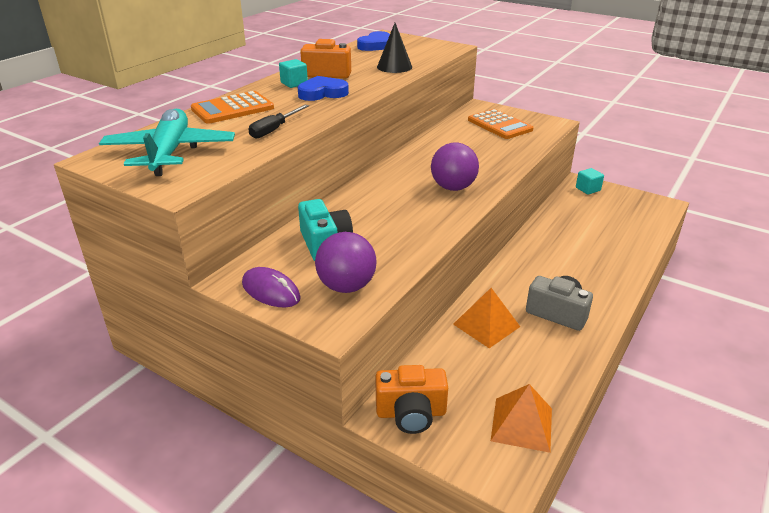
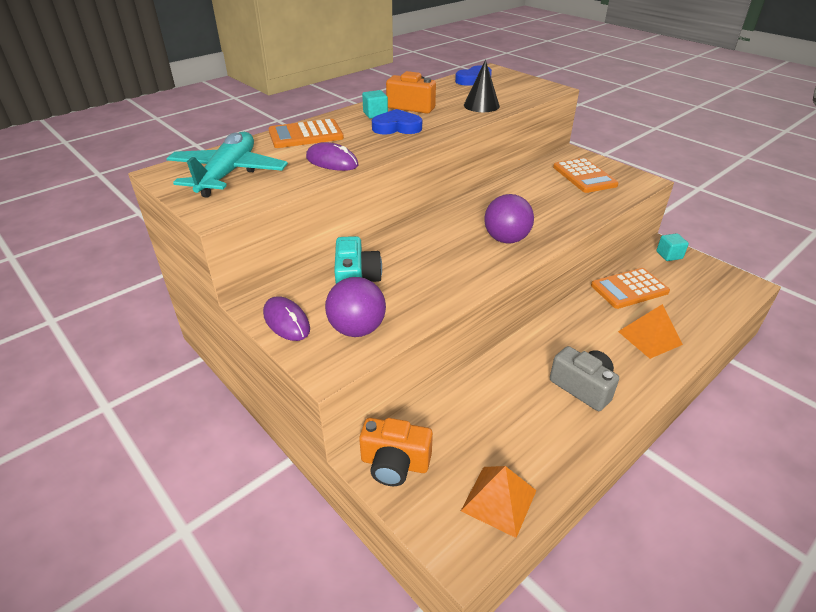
camera: 15 degrees right, 5 degrees up
(274, 130) = (332, 162): black screwdriver -> purple mouse
(486, 325) = (504, 386): orange pyramid -> orange pyramid (649, 338)
(565, 223) = (629, 289): none -> orange calculator

